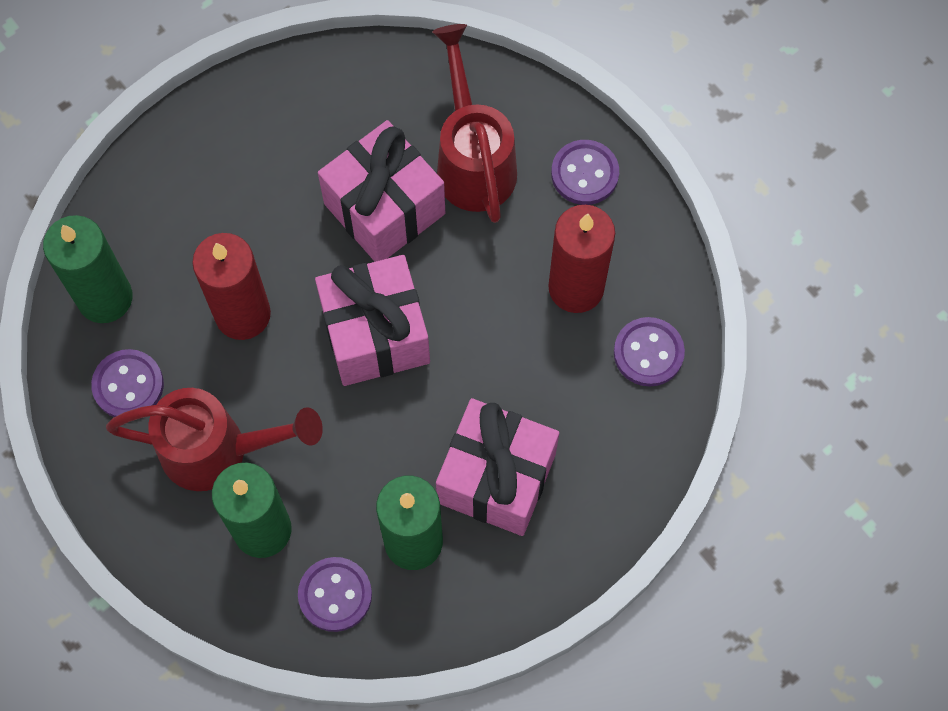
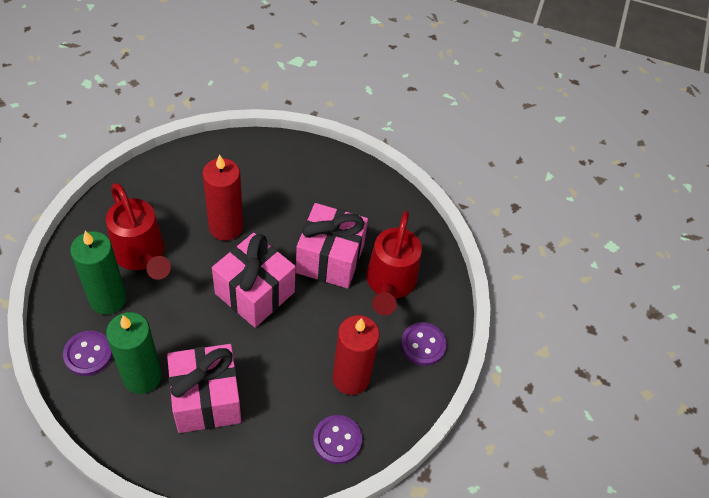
camera: 50 degrees right, 15 degrees down
(105, 298) = (196, 166): green candle -> none
(128, 385) = (154, 199): purple button -> none
(473, 159) = (389, 285): red watering can -> red watering can turned 150 degrees clockwise

